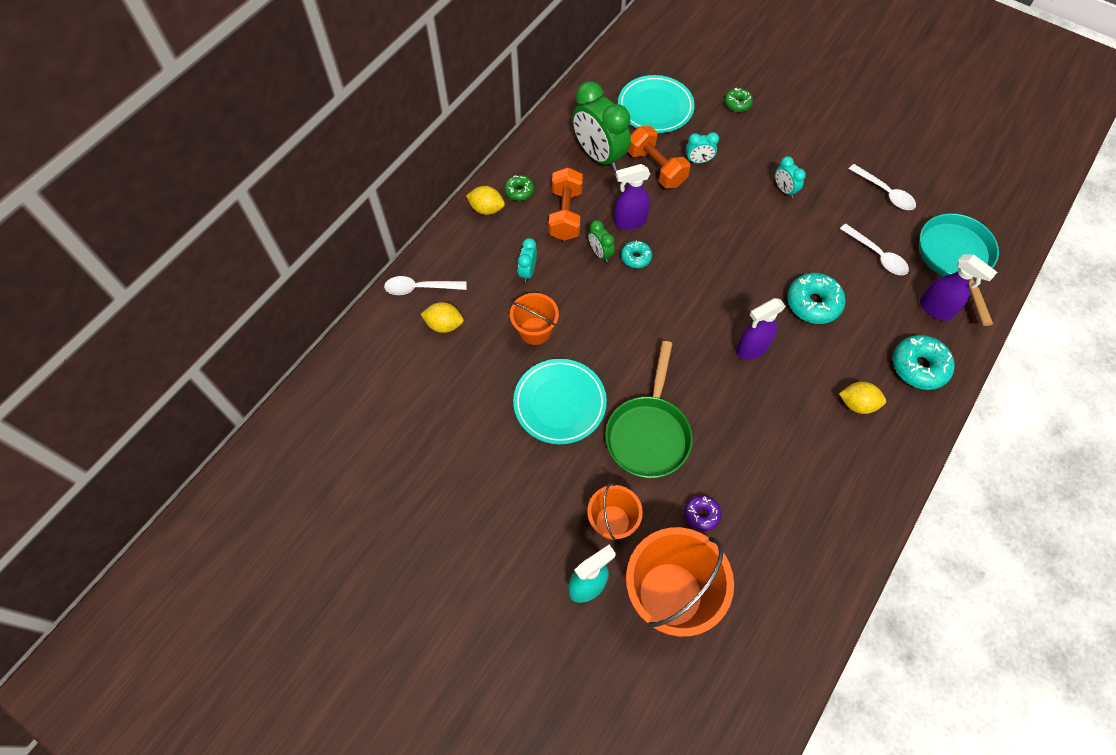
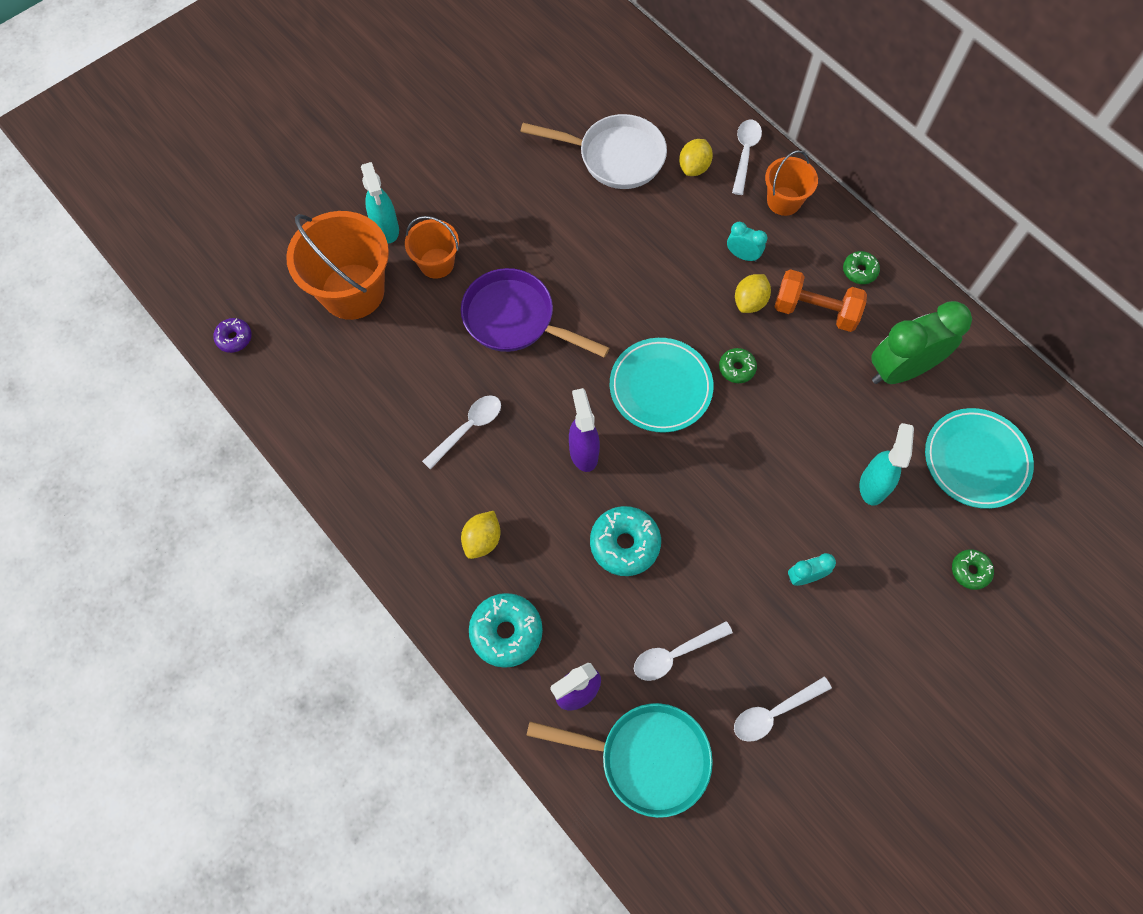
camera: 105 degrees right, 5 degrees up
(447, 392) = (615, 157): none -> white pan
(486, 209) = (839, 233): yellow lemon -> yellow lemon (750, 302)
(535, 331) = (665, 246): orange bucket -> orange bucket (783, 201)
(559, 403) = (574, 249): turquoise plate -> turquoise plate (660, 387)
(600, 253) = (751, 333): green clock -> none
(629, 222) = (790, 376): purple spray bottle -> none
(636, 257) = (736, 368): turquoise donut -> green donut
(648, 434) = (515, 319): green pan -> purple pan
(656, 168) = (869, 430): orange dumbbell -> none
(698, 161) = (873, 485): turquoise clock -> turquoise spray bottle
(701, 514) = (416, 341): purple donut -> purple donut (234, 338)
(767, 443) = (468, 428): none -> white spoon

